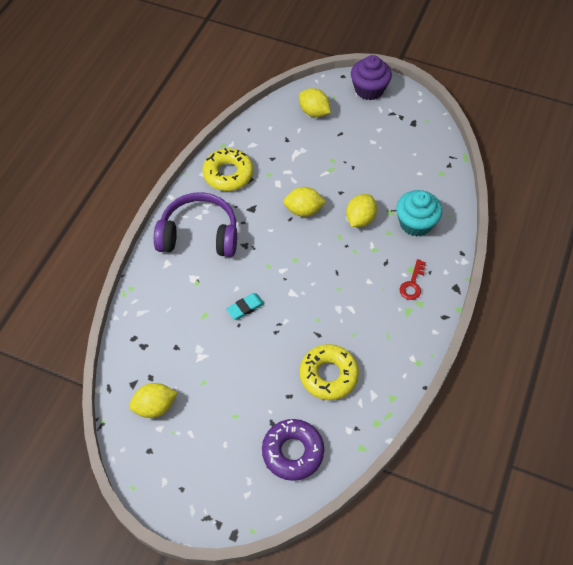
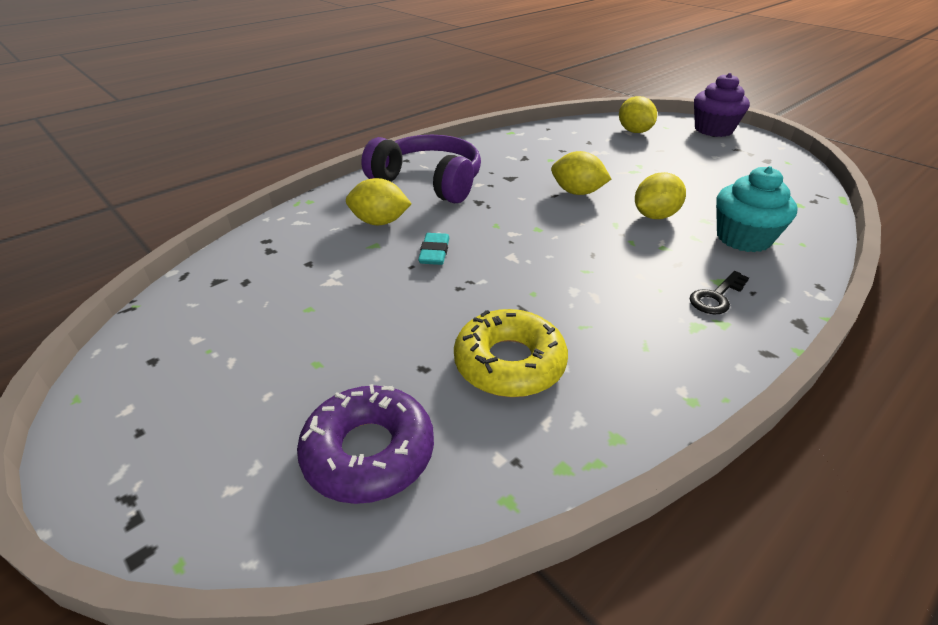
camera: 25 degrees right, 20 degrees down
(155, 406) = (217, 313): yellow lemon -> yellow lemon (380, 222)
(228, 174) = (501, 150): yellow donut -> none
(245, 307) = (434, 252): turquoise eraser -> turquoise eraser turned 75 degrees counterclockwise
(412, 284) = (716, 297): red key -> black key

